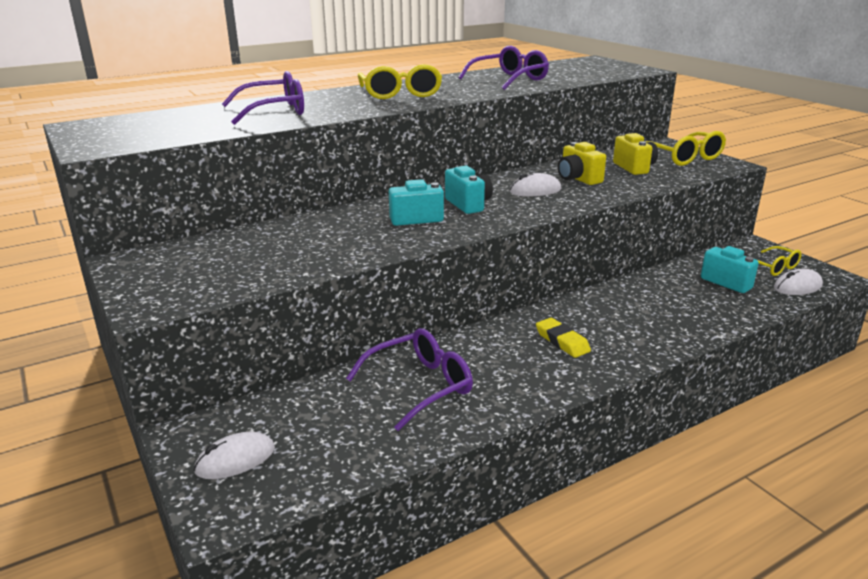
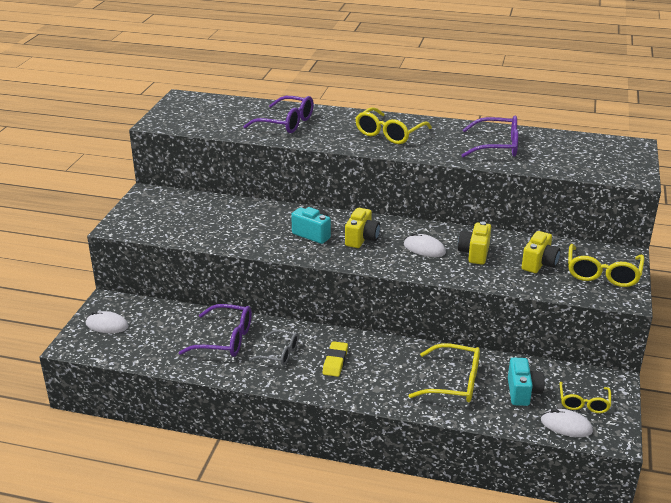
camera: 45 degrees right, 5 degrees up
(468, 204) = (362, 239): turquoise camera -> yellow camera
(500, 365) = (280, 353): none -> grey glasses
(677, 302) = (454, 382): none -> yellow glasses

